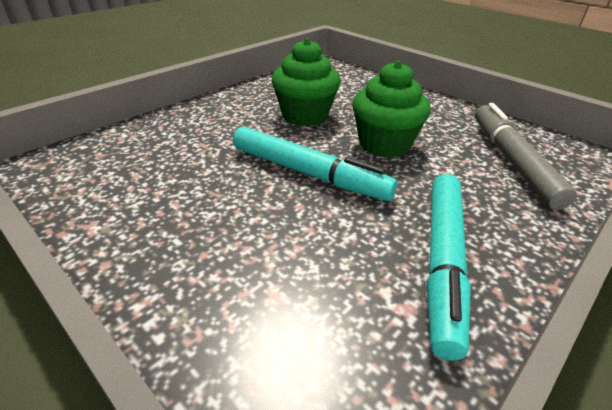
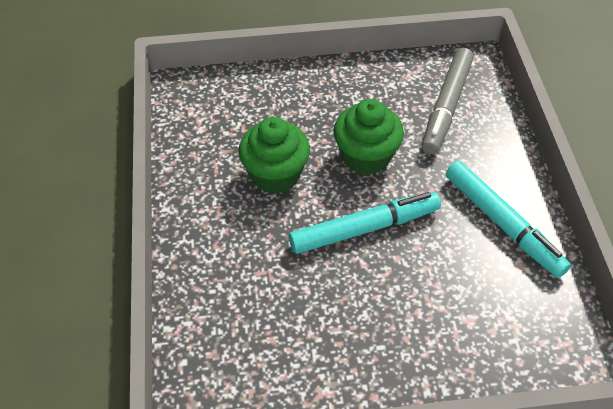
camera: 50 degrees left, 15 degrees up
(511, 161) = (447, 106): grey marker -> grey marker turned 105 degrees counterclockwise

